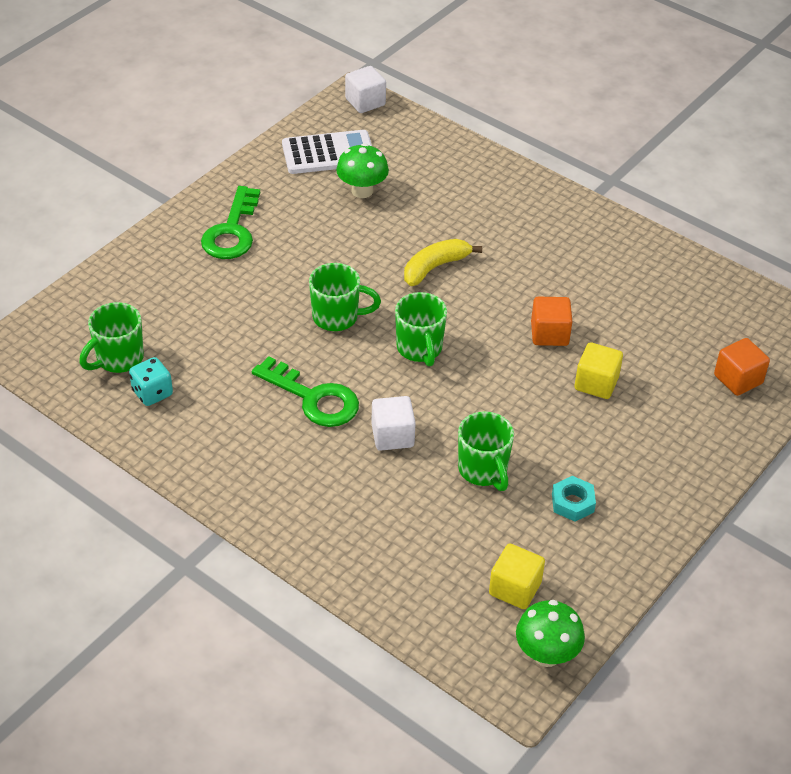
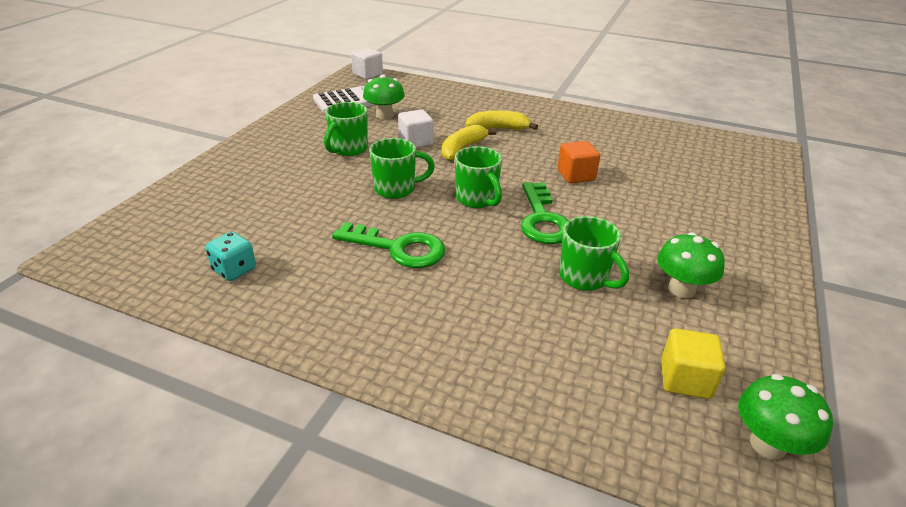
camera: 15 degrees left, 10 degrees down
(118, 359) = (194, 248): green mug -> green mug (348, 149)
(232, 231) = (286, 149): green key -> green key (542, 219)
(392, 436) = (486, 265): white cube -> white cube (416, 142)
(493, 239) = (498, 129): none -> yellow banana
(572, 503) = (681, 289): turquoise nut -> green mushroom
(596, 383) = (634, 200): yellow cube -> none
(738, 379) = (737, 182): orange cube -> none

